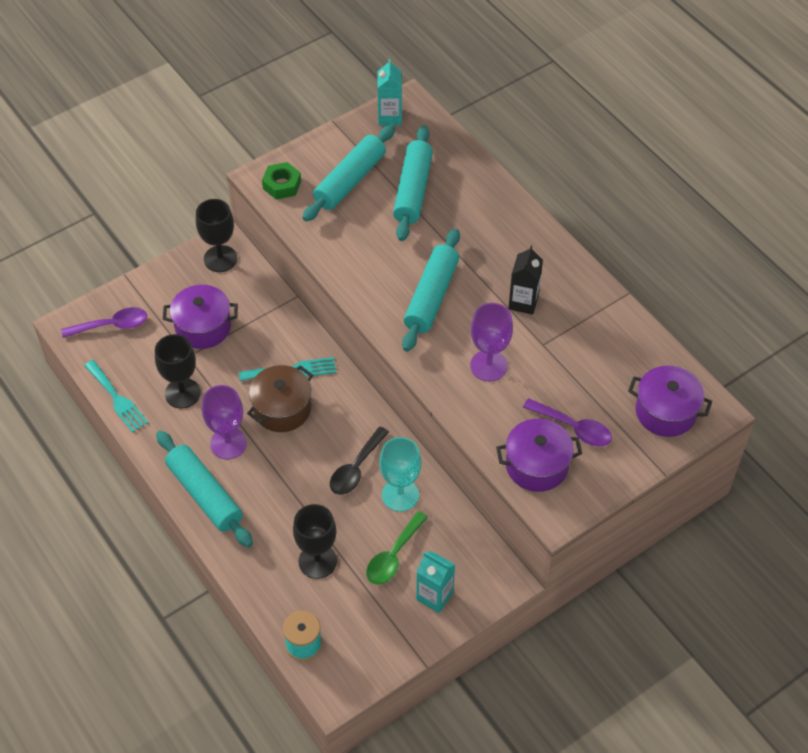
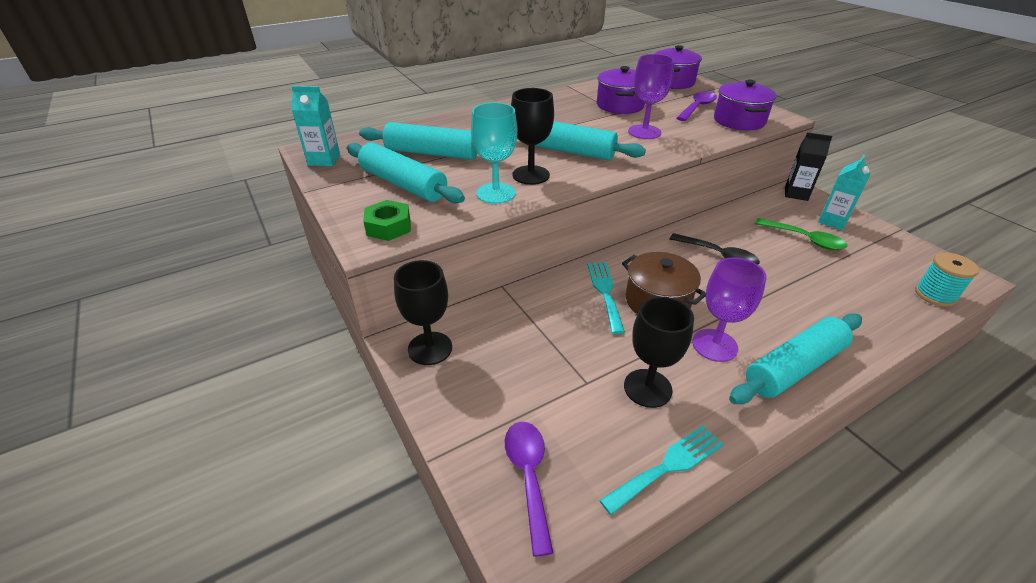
camera: 85 degrees left, 15 degrees down
(203, 327) = (540, 366): purple pot -> purple pot (620, 105)
(317, 561) = (835, 283): black goblet -> black goblet (531, 175)
(400, 495) = (739, 233): turquoise goblet -> turquoise goblet (496, 193)
(523, 302) = (575, 116): black carton -> black carton (796, 194)

